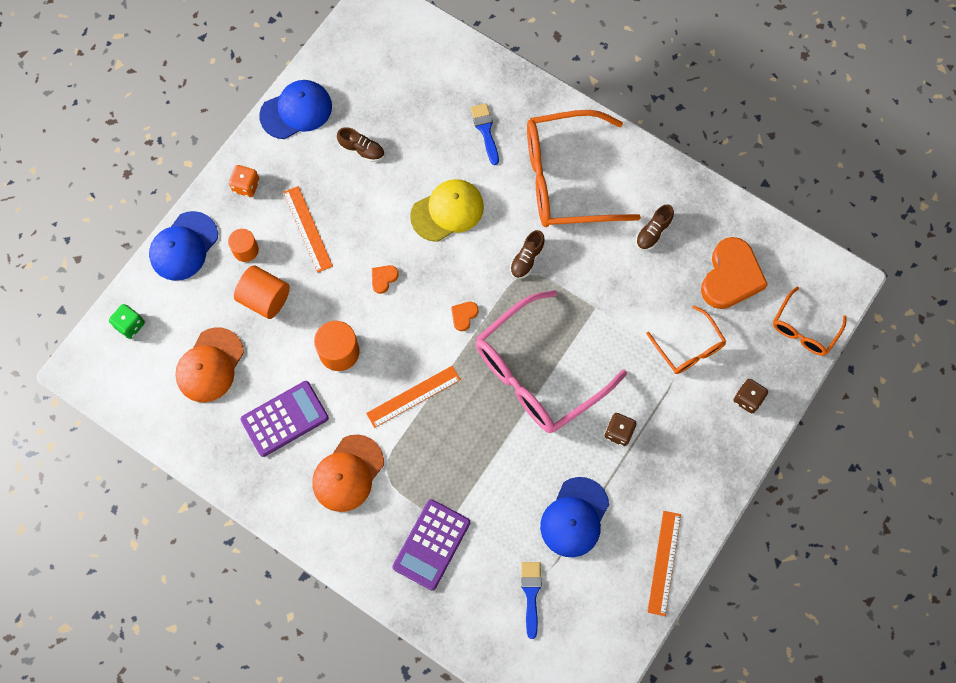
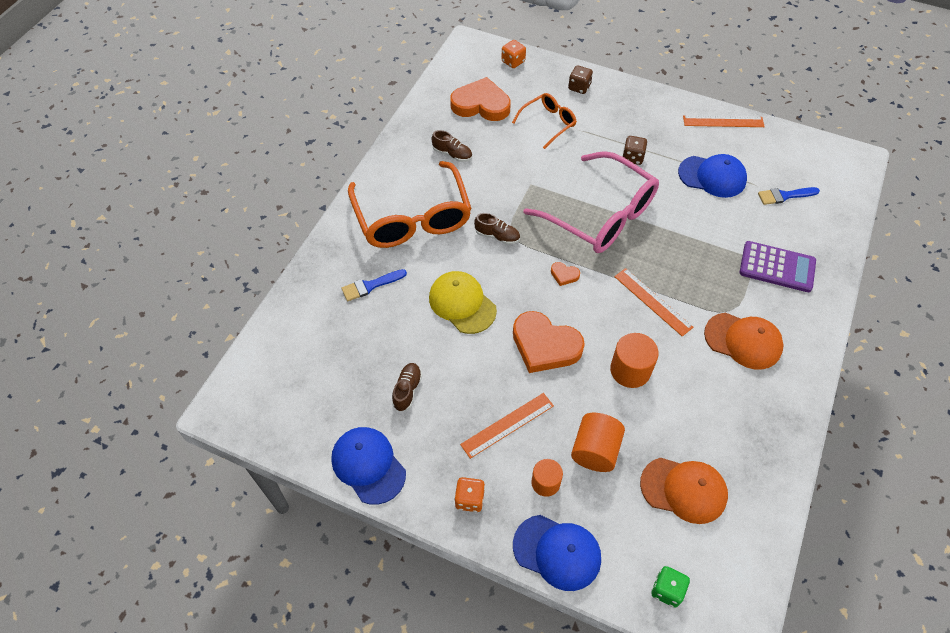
camera: 100 degrees left, 15 degrees down
(285, 419) = (713, 405): purple calculator -> none
(383, 279) = (545, 345): orange heart -> orange heart, size x2.34
(804, 328) = (513, 62): orange glasses -> orange dice

